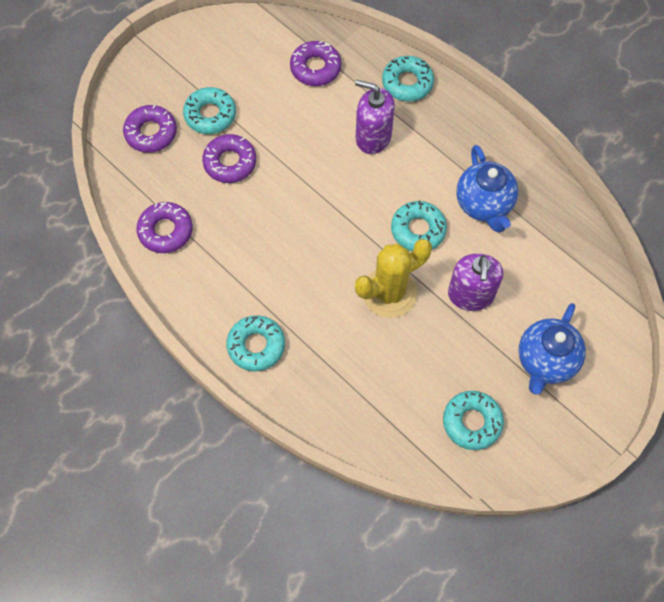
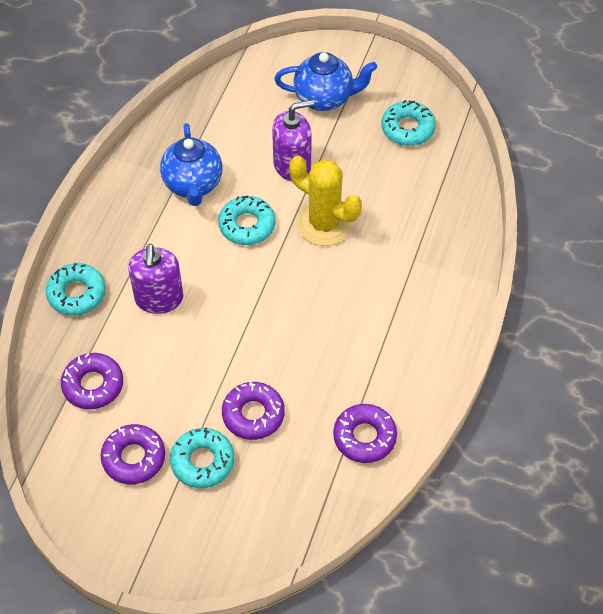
camera: 115 degrees left, 10 degrees down
(151, 133) = (254, 511): purple donut -> purple donut (134, 458)
(256, 346) = (436, 304): turquoise donut -> none
(484, 205) = (193, 185): blue teapot -> blue teapot turned 120 degrees clockwise

